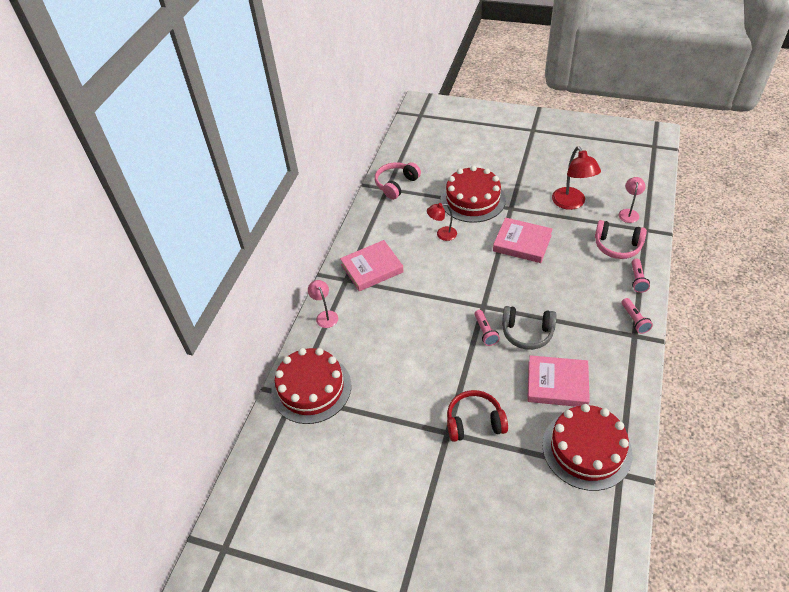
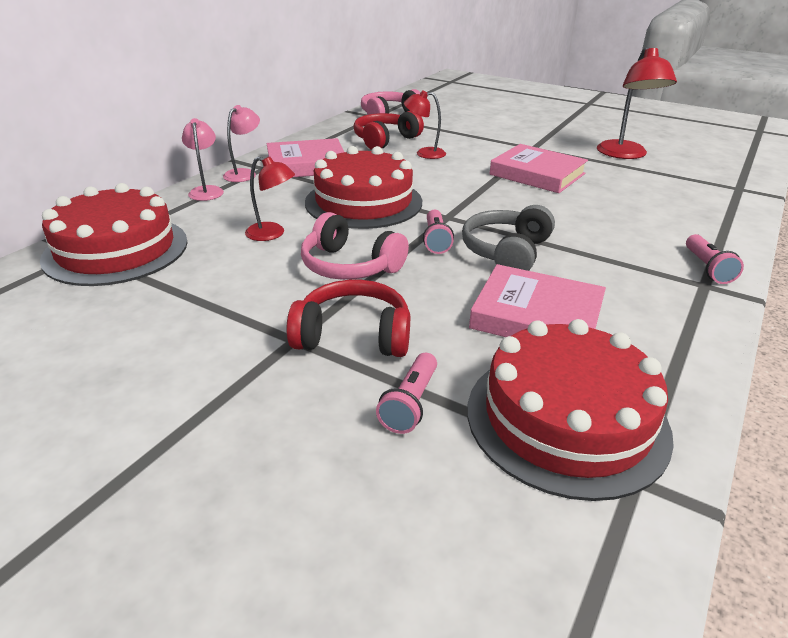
camera: 10 degrees right, 15 degrees down
(391, 350) = (272, 234): none -> red lamp
(409, 222) = (385, 140): none -> red headphones
(473, 199) = (483, 136): red cake -> red cake (363, 202)
(527, 333) = (506, 252): grey headphones -> grey headphones turned 90 degrees clockwise
(617, 246) = (689, 195): pink headphones -> pink headphones (350, 266)
(629, 213) = (713, 172): pink lamp -> pink lamp (244, 173)
(637, 280) = (719, 229): pink flashlight -> pink flashlight (410, 404)

